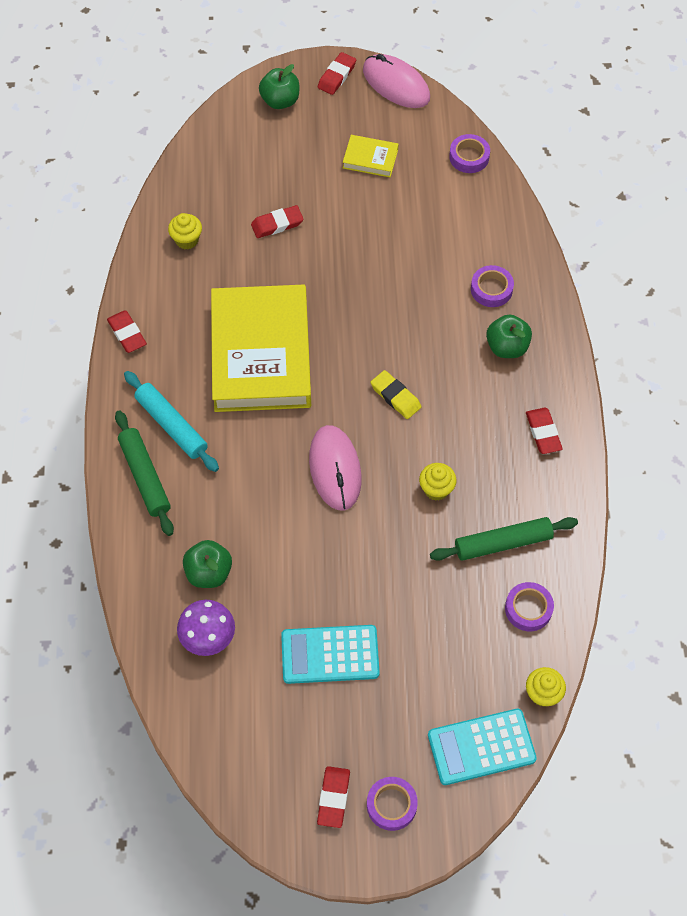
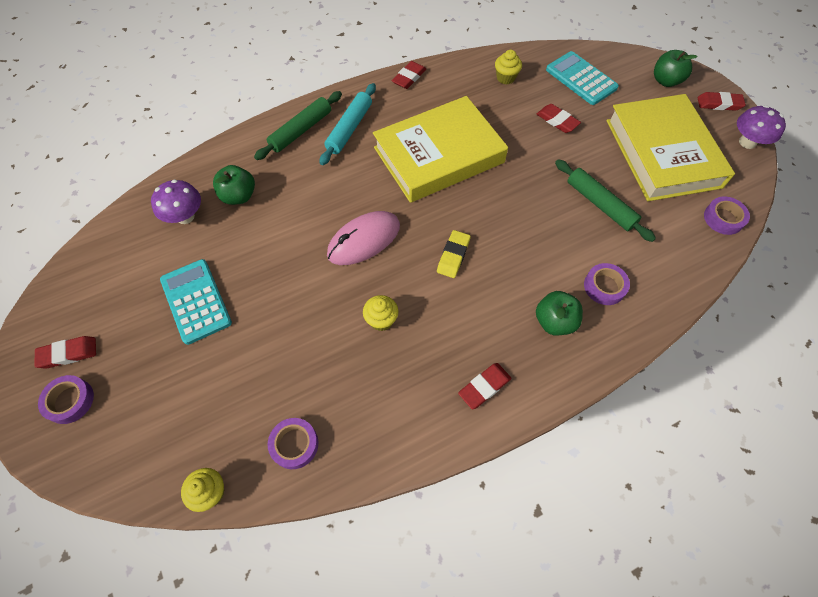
camera: 65 degrees right, 0 degrees up
(370, 159) = (662, 153): yellow book -> yellow book, size x2.43
(396, 84) = (747, 142): pink mouse -> purple mushroom
(481, 747) = (141, 456): turquoise calculator -> turquoise calculator (581, 79)
(503, 543) = (353, 395): green rolling pin -> green rolling pin (600, 204)

